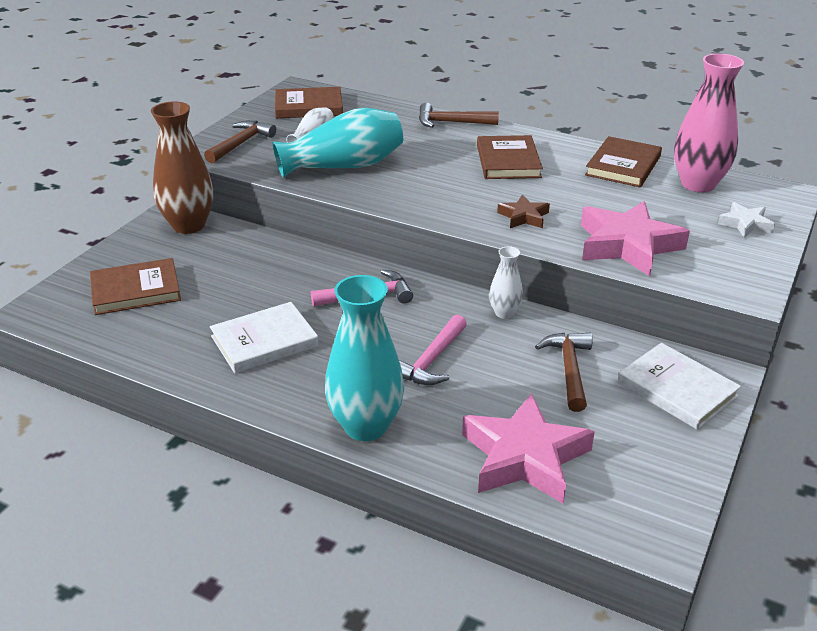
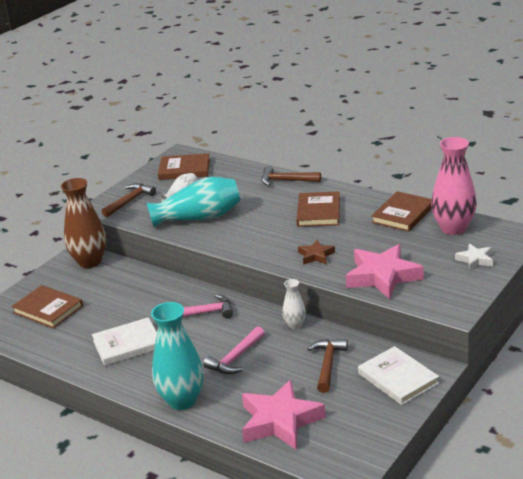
camera: 10 degrees right, 5 degrees down
(136, 290) = (48, 309): brown book -> brown book turned 45 degrees clockwise

